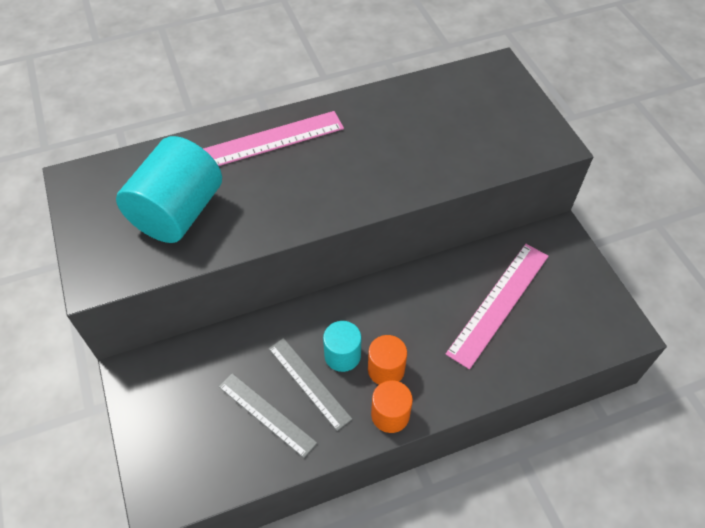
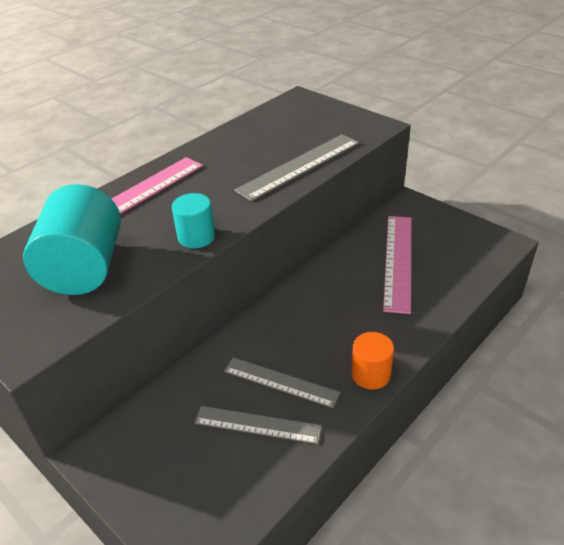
camera: 25 degrees left, 15 degrees down
(342, 355) = (296, 348): turquoise cylinder -> turquoise cylinder (196, 237)
(386, 369) = (342, 343): orange cylinder -> none
(436, 168) = (299, 166): none -> grey ruler

